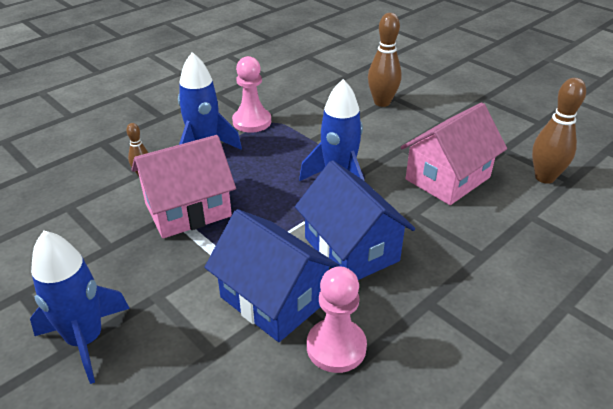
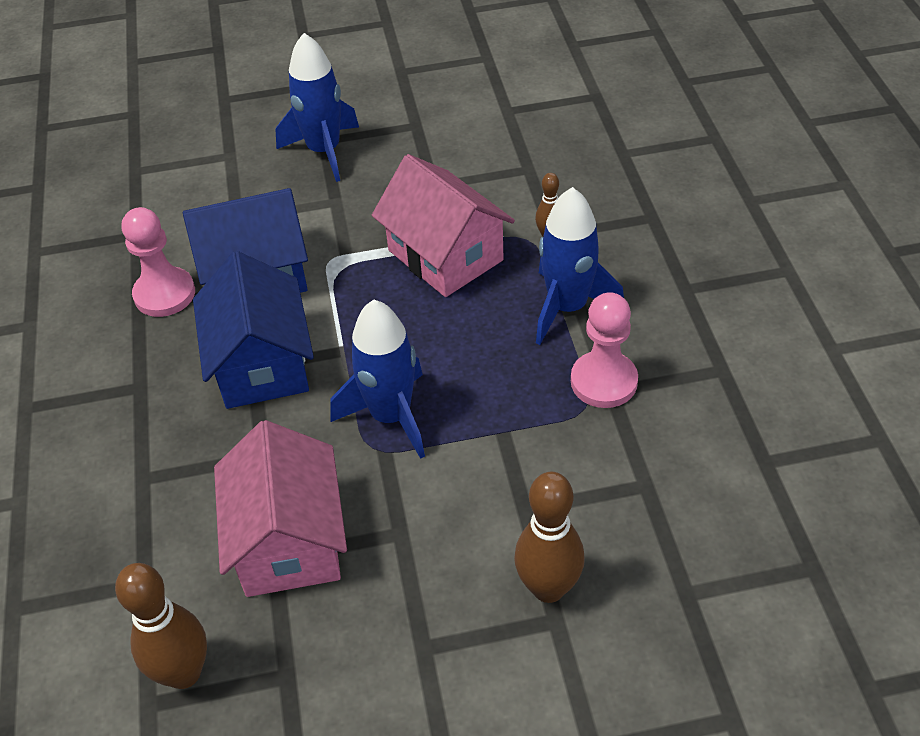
camera: 125 degrees right, 10 degrees up
(188, 210) = (445, 255): pink house -> pink house turned 45 degrees counterclockwise
(351, 249) = (261, 364): blue house -> blue house turned 75 degrees clockwise

